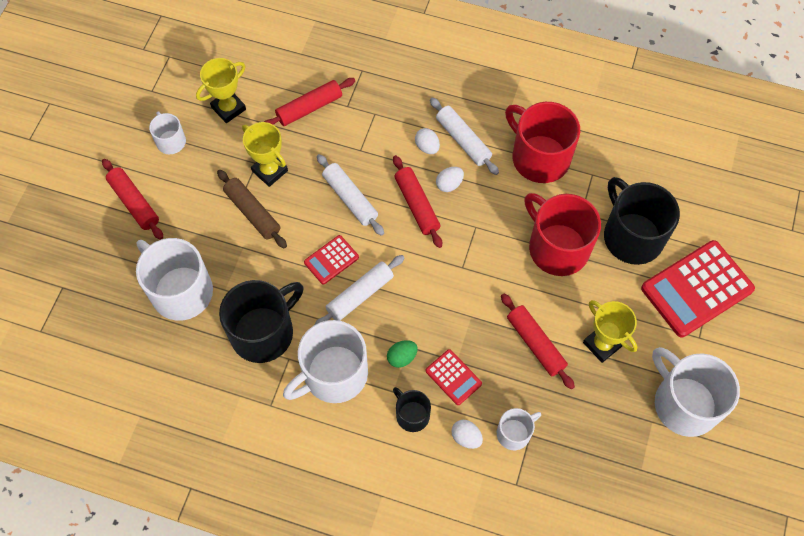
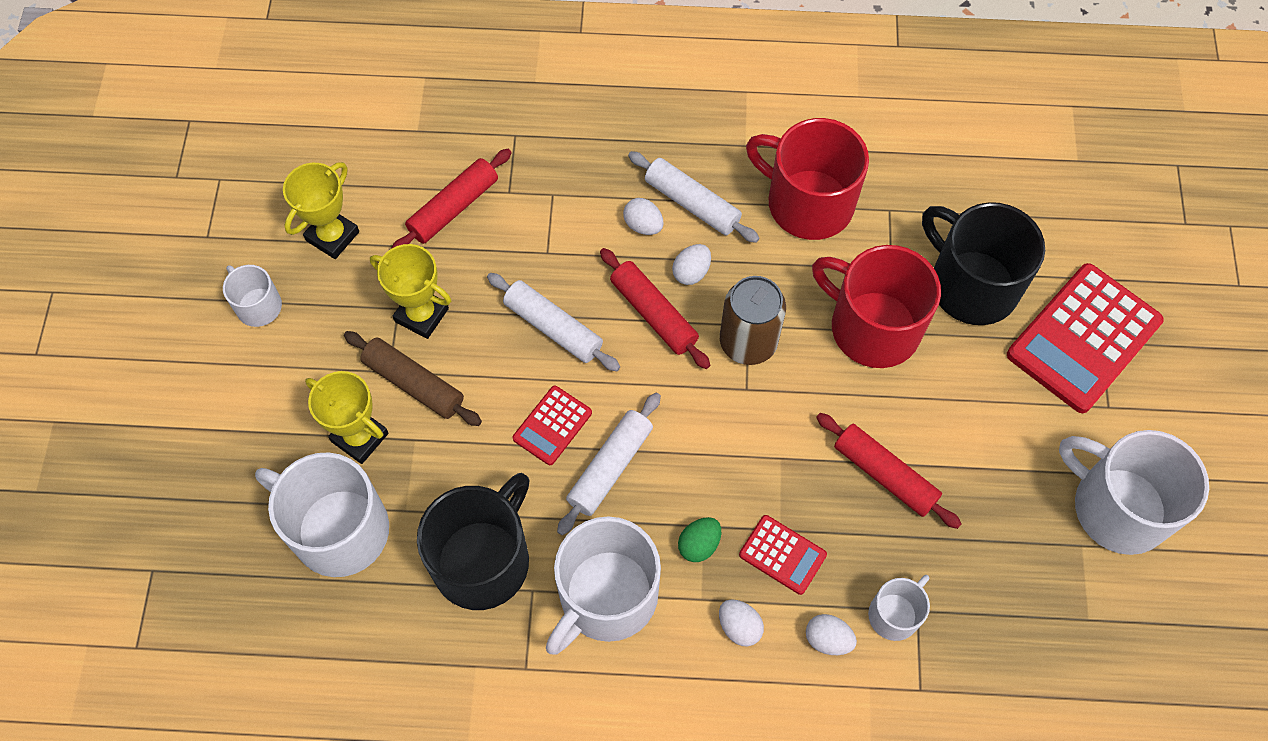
camera: 15 degrees left, 0 degrees up
(134, 203) = (228, 412): red rolling pin -> none
(412, 415) = (739, 627): black mug -> white egg
(472, 238) = (748, 342): none -> brown can
(602, 344) = (978, 451): yellow trophy -> yellow trophy (359, 437)

